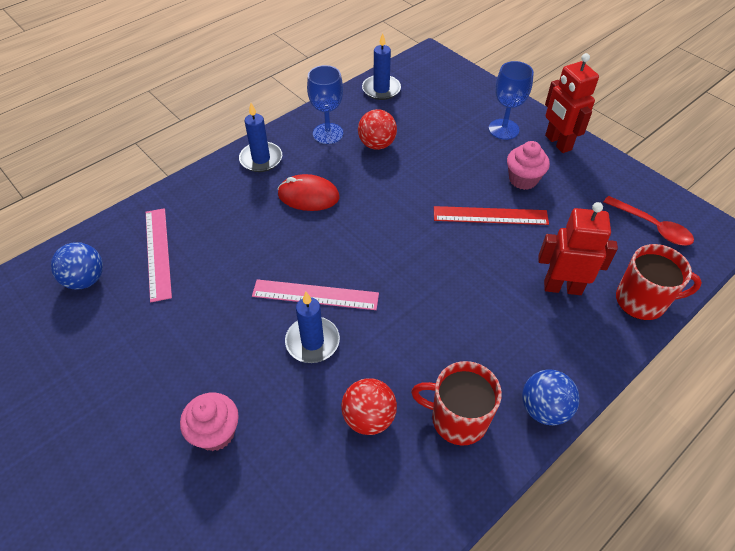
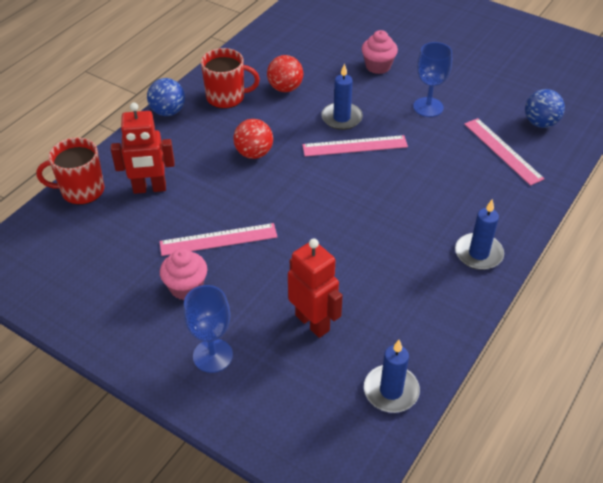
camera: 165 degrees right, 5 degrees down
(308, 196) = (405, 224): red mouse -> none
(328, 133) = (425, 302): blue goblet -> blue goblet (428, 107)
(377, 144) = (361, 299): red ball -> red ball (254, 153)
(490, 215) = (218, 239): red ruler -> pink ruler
(557, 143) = (143, 348): red robot -> red robot (312, 322)
(652, 226) = (53, 260): red spoon -> none

